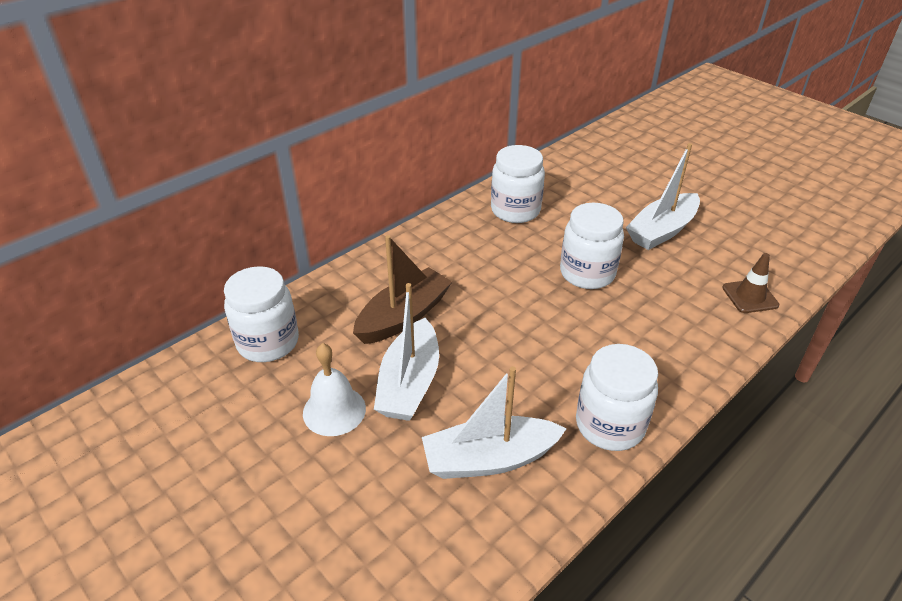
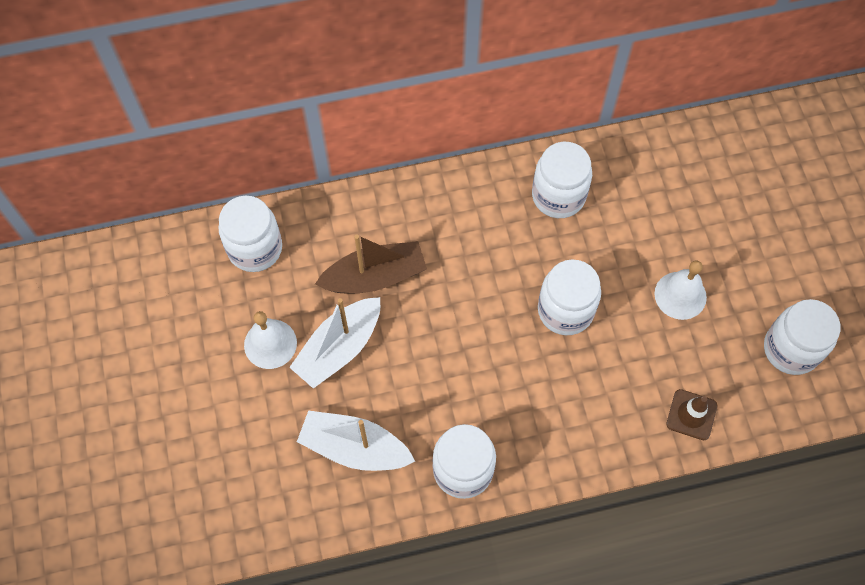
camera: 30 degrees right, 25 degrees up
(662, 231) = (680, 295): white boat -> white bell
(769, 229) = (791, 349): none -> white jar

